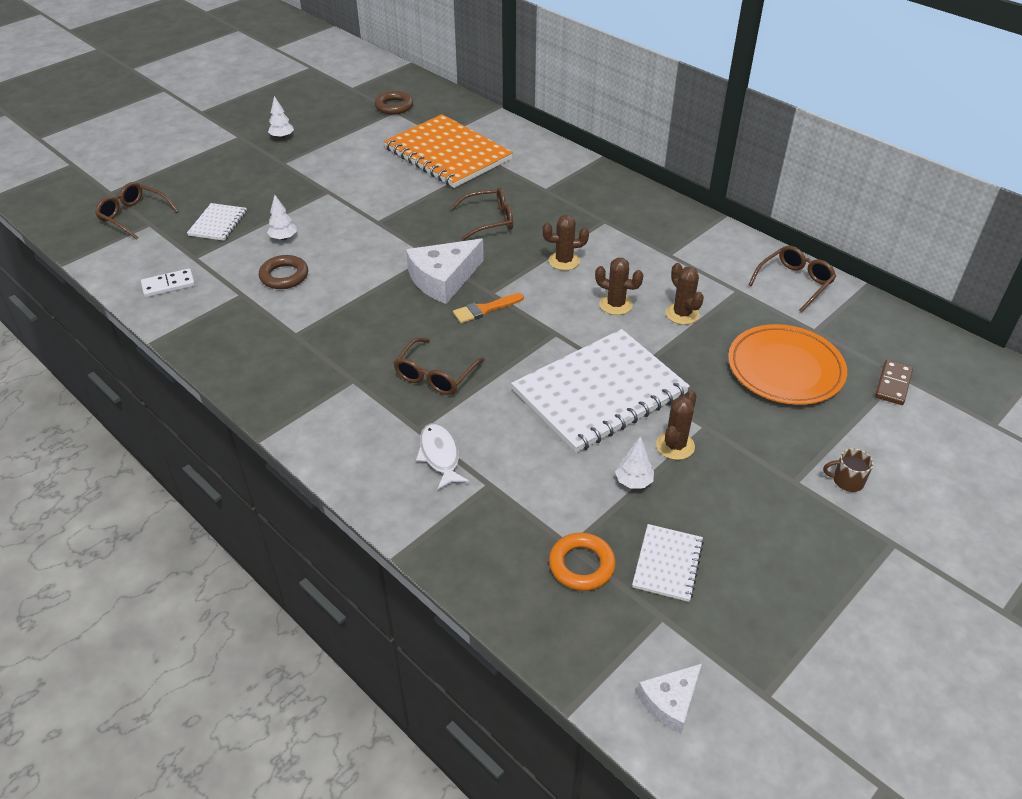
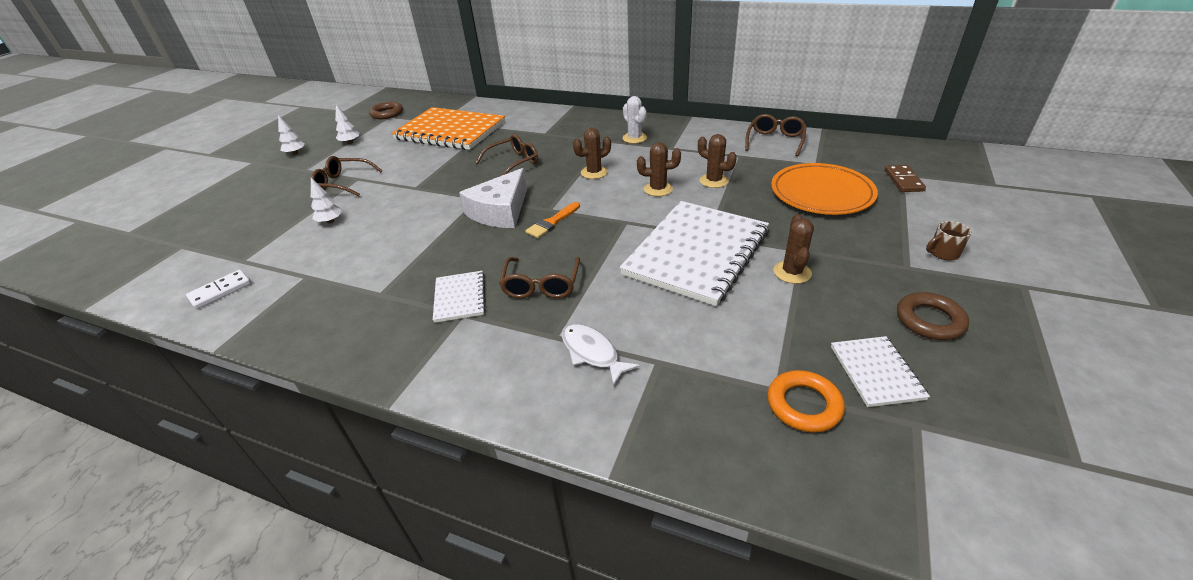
camera: 20 degrees left, 5 degrees down
(134, 216) = (161, 244): brown glasses -> brown glasses (343, 183)
(218, 223) = (257, 227): white notebook -> white notebook (459, 297)
(284, 276) = (345, 250): brown ring -> brown ring (929, 320)
(633, 481) = (784, 312): white tree -> white tree (350, 142)
(638, 227) = (634, 138): none -> white cactus
(670, 702) = (1008, 512): white cheese -> none

